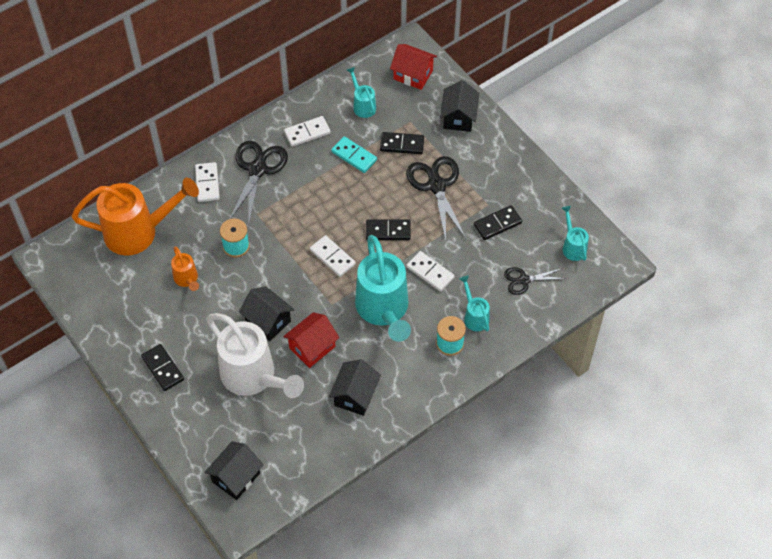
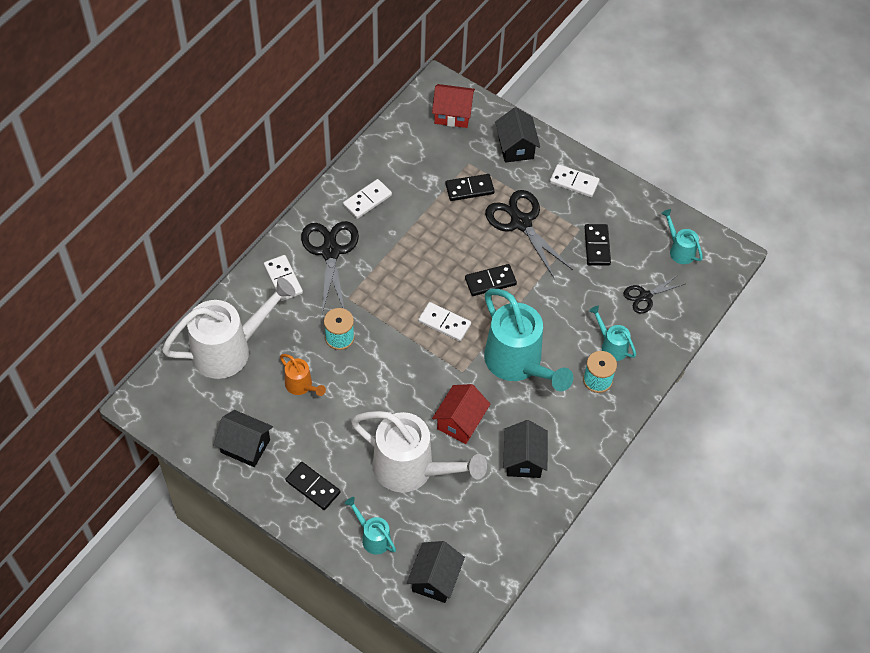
camera: 20 degrees left, 0 degrees up
(138, 232) = (229, 349): orange watering can -> white watering can
(268, 321) = (404, 407): black house -> black house (245, 446)
(354, 156) = (425, 212): turquoise domino -> none
(363, 105) = (413, 158): turquoise watering can -> turquoise watering can (373, 537)
(430, 272) = (549, 313): white domino -> white domino (574, 182)
(497, 224) = (597, 246): black domino -> black domino turned 45 degrees counterclockwise

